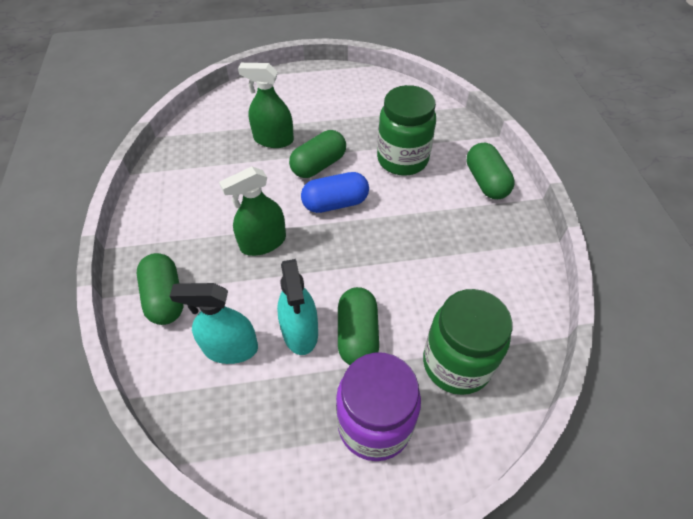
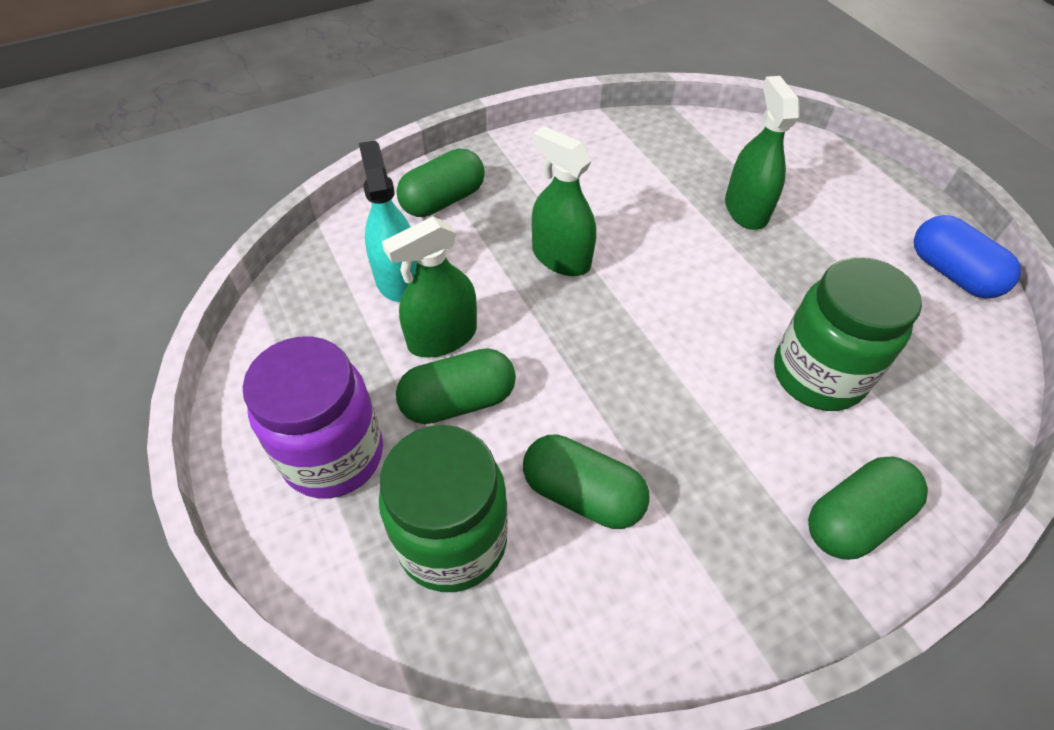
camera: 70 degrees right, 0 degrees up
(300, 331) = (442, 337): turquoise spray bottle -> green spray bottle
(318, 165) = (731, 273): green capsule -> green capsule (582, 494)
(335, 203) = (671, 313): blue capsule -> blue capsule (952, 273)

